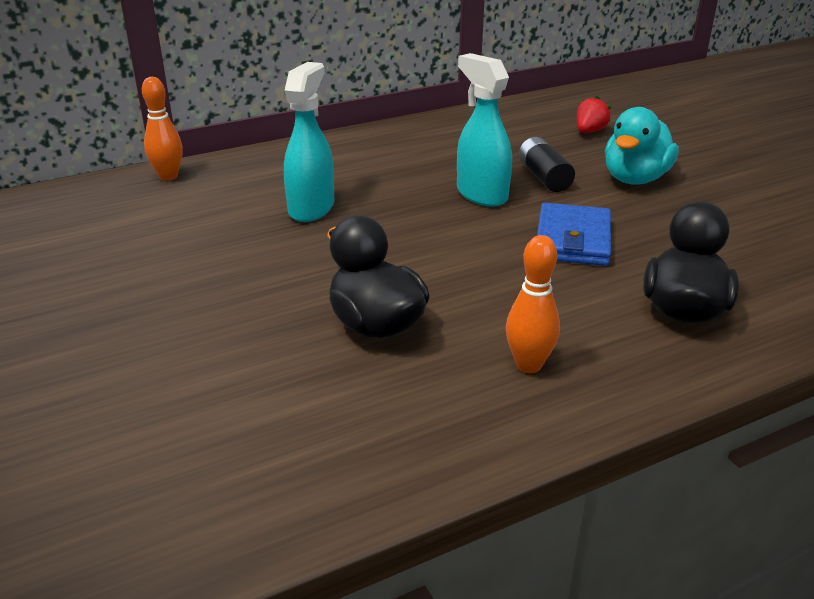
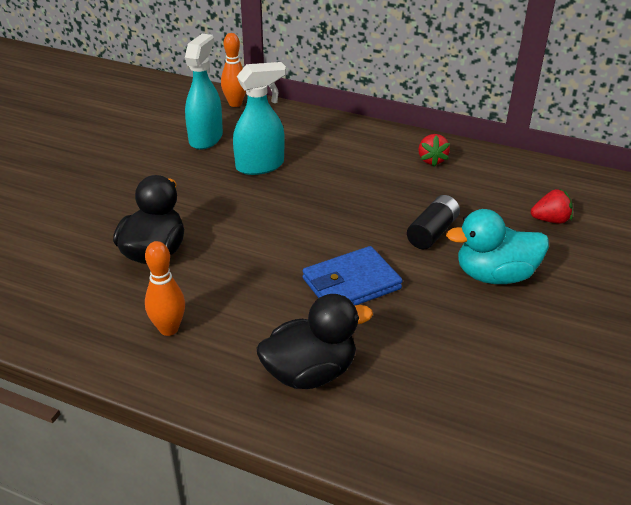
camera: 50 degrees right, 5 degrees up
(437, 135) = (431, 160): none -> red strawberry
(481, 194) = (366, 217): turquoise spray bottle -> turquoise spray bottle (206, 138)

